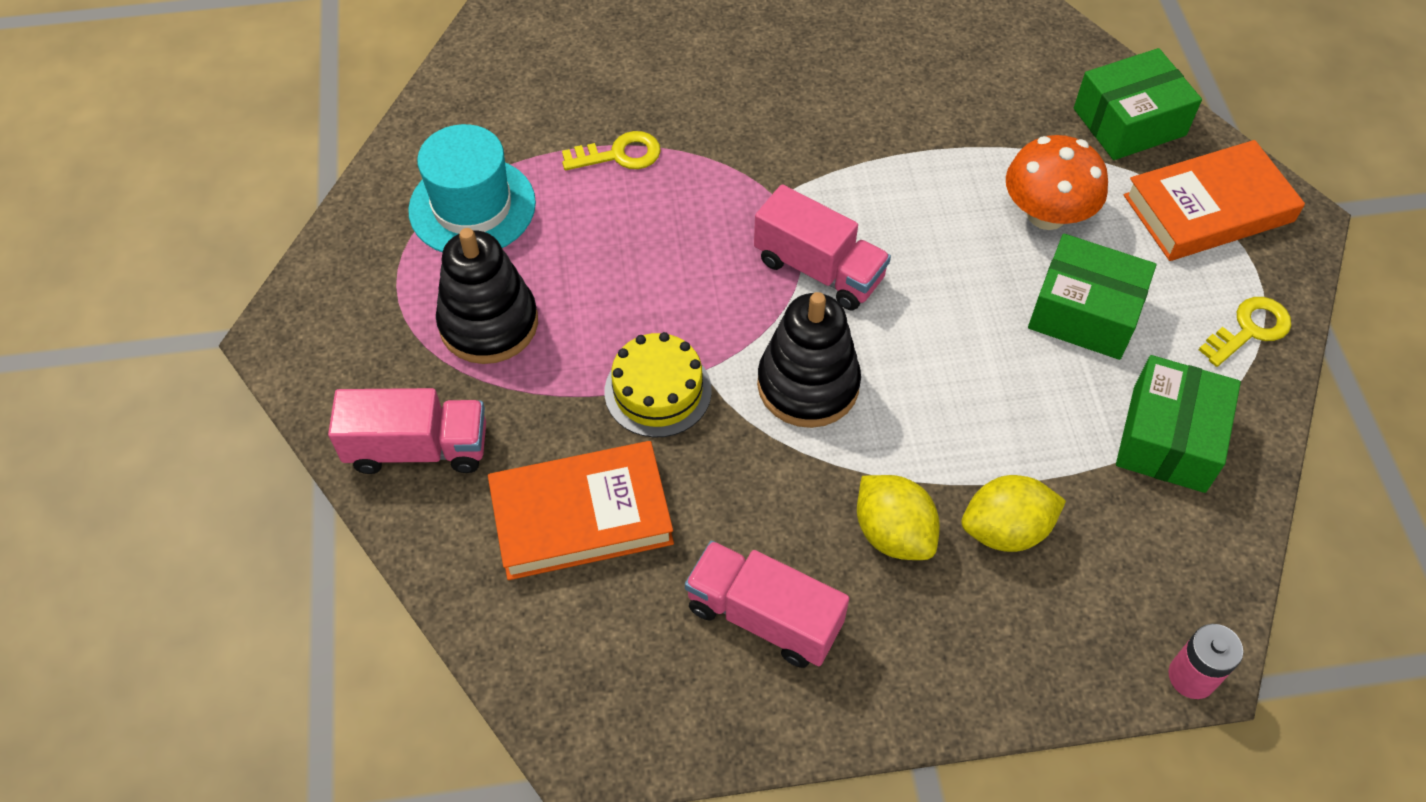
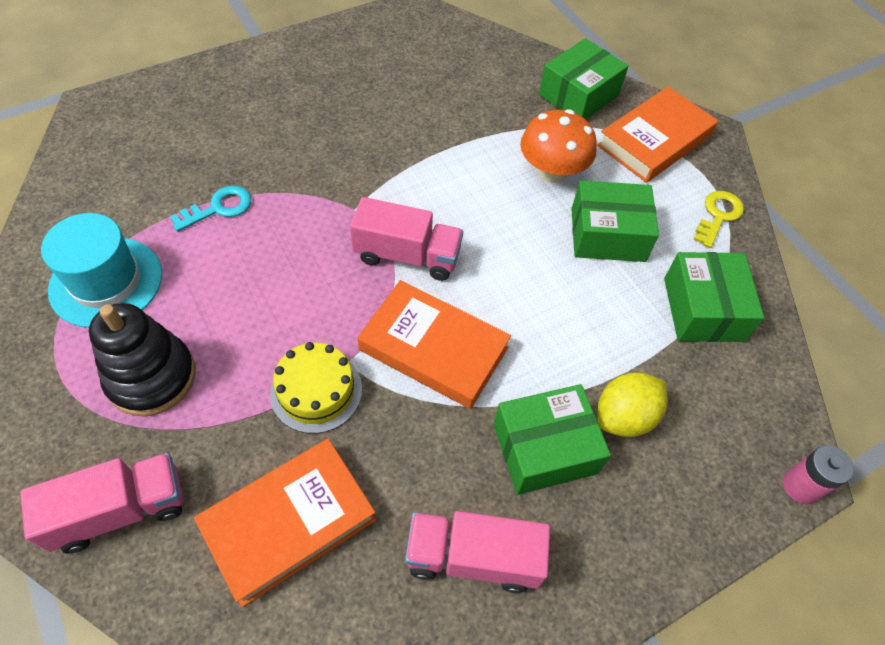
camera: 25 degrees left, 0 degrees up
(619, 155) = (218, 208): yellow key -> turquoise key
(808, 385) = (433, 348): black stacking toy -> orange book
(893, 533) = (545, 448): yellow lemon -> green box

